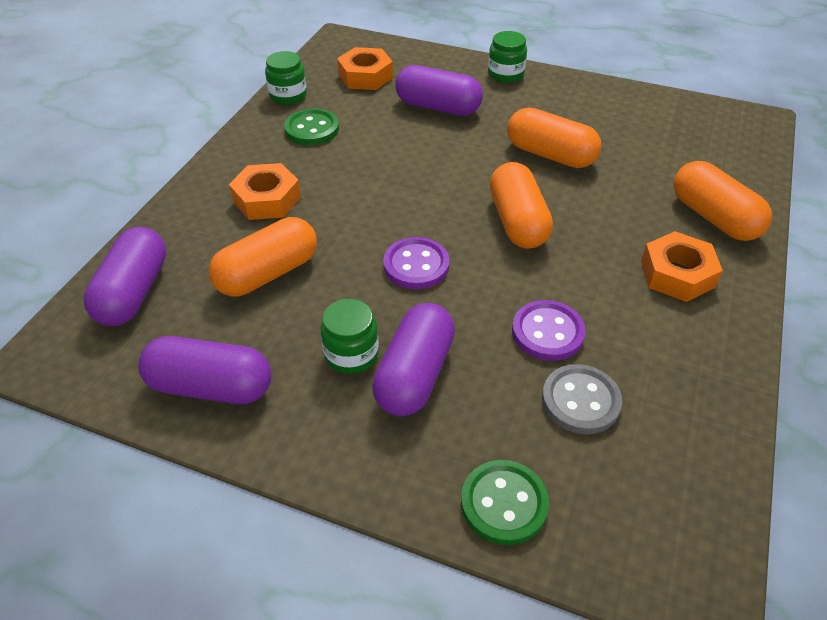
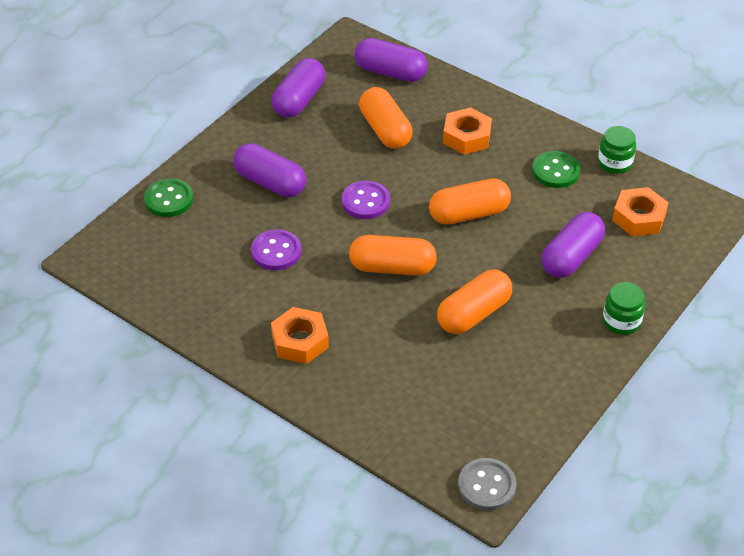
camera: 105 degrees right, 0 degrees up
(351, 354) = (298, 158): green jar -> none
(580, 401) = (216, 250): grey button -> grey button (487, 486)
(714, 217) = (353, 393): orange capsule -> orange capsule (469, 214)

